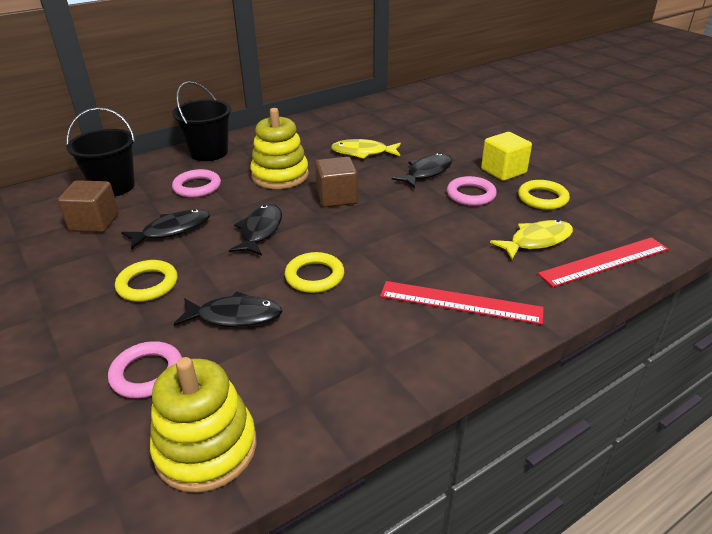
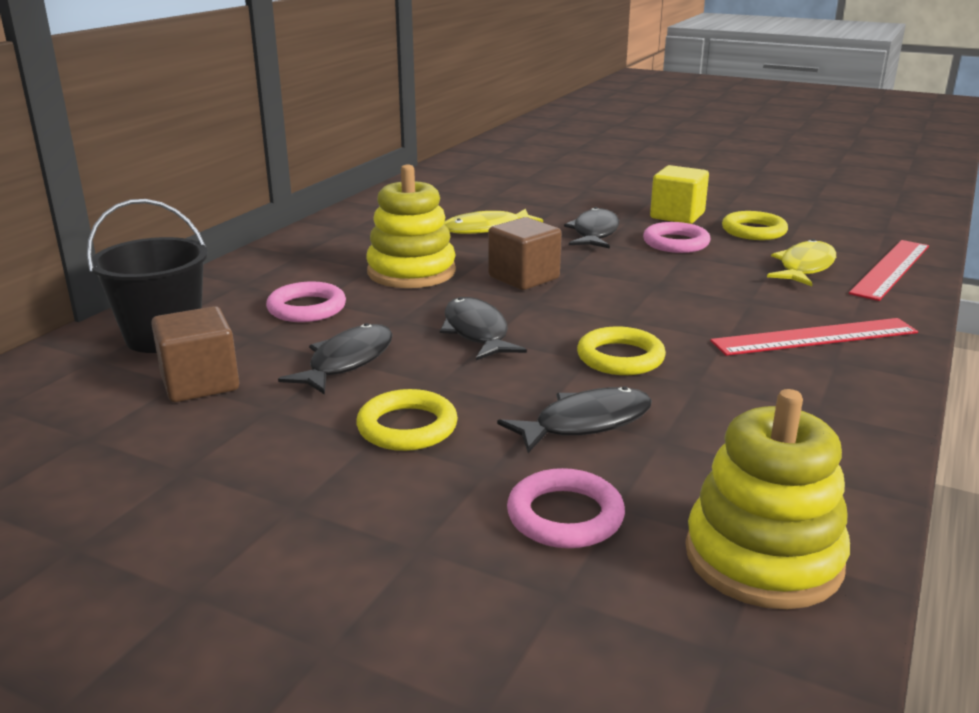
camera: 30 degrees left, 10 degrees down
(209, 152) = (263, 268): black bucket -> none

